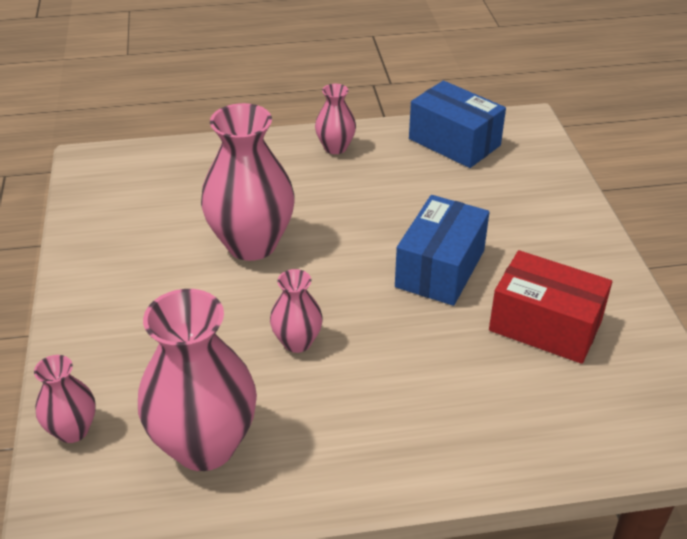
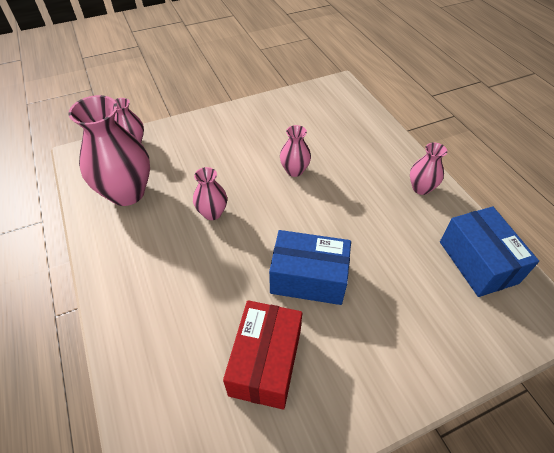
camera: 75 degrees right, 10 degrees up
(251, 244) = (294, 170): pink vase -> pink vase, size x0.51
(454, 142) = (478, 262): blue box -> blue box turned 45 degrees counterclockwise

